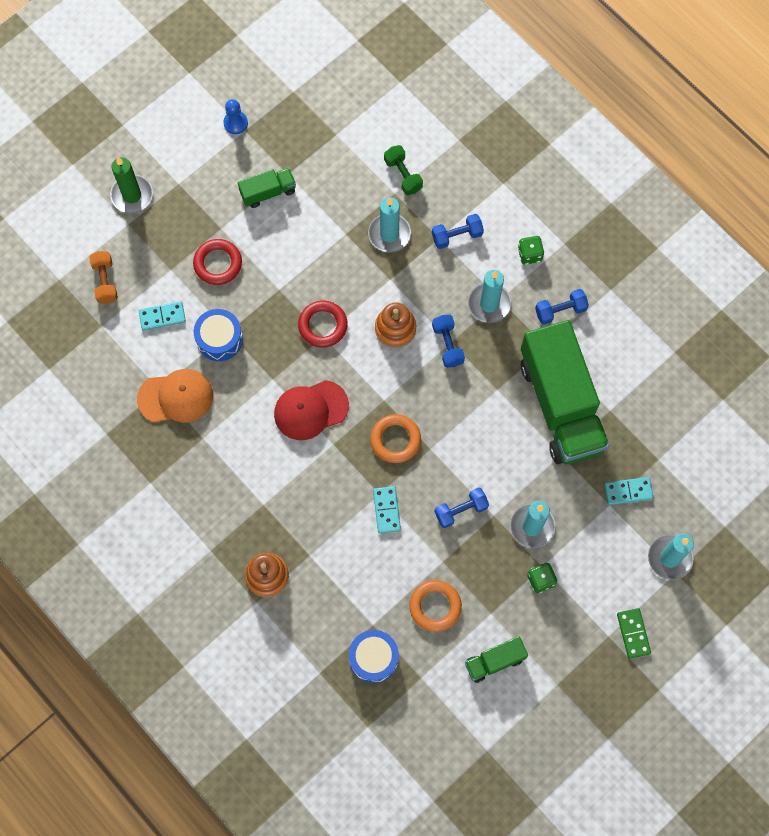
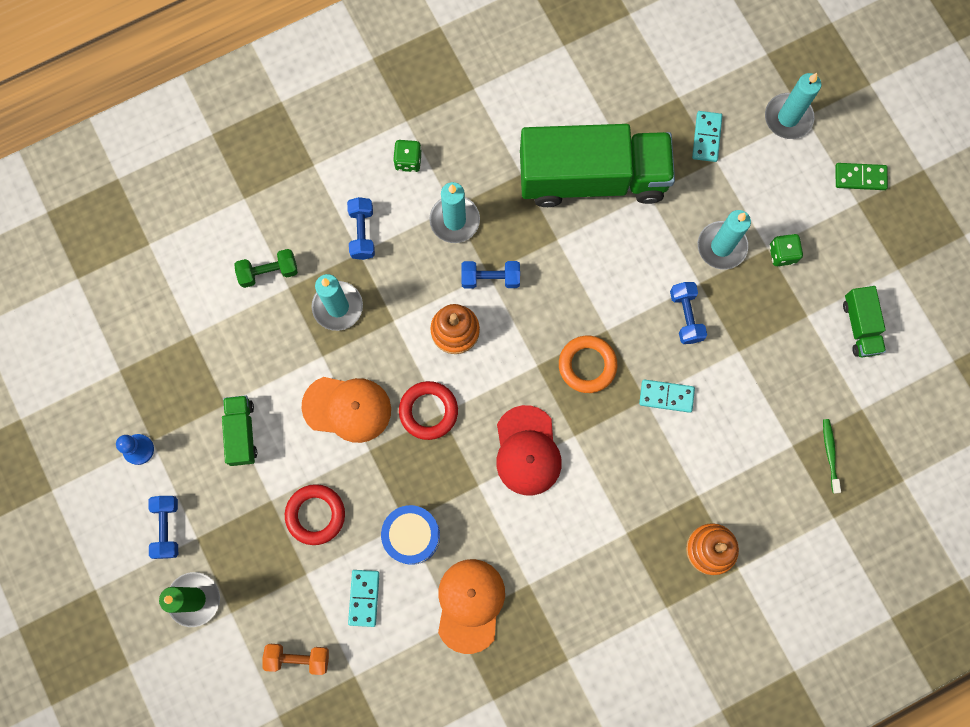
camera: 75 degrees left, 5 degrees up
(308, 264) = (347, 408): none -> orange cap
(373, 658) = (830, 454): blue drum -> green toothbrush
(435, 606) = (787, 373): orange ring -> none
(560, 310) = (484, 147): blue dumbbell -> blue dumbbell (167, 528)

